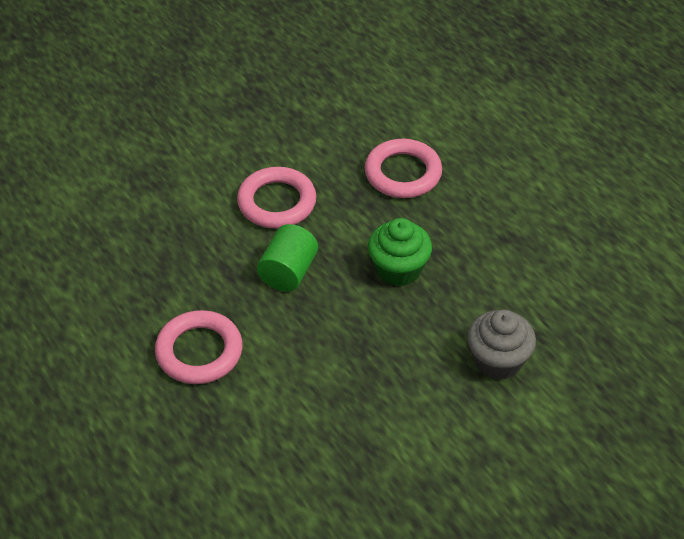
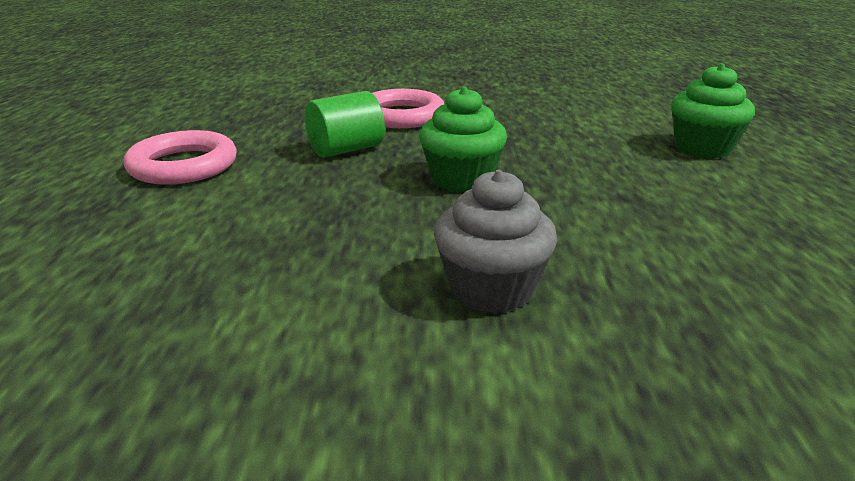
camera: 35 degrees right, 20 degrees down
(403, 173) = (549, 131): pink ring -> none
(514, 150) = (702, 148): none -> green cupcake

